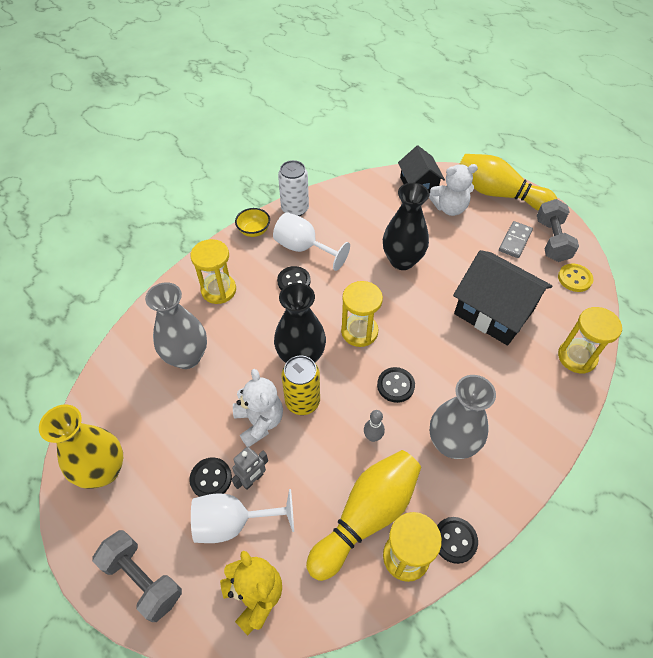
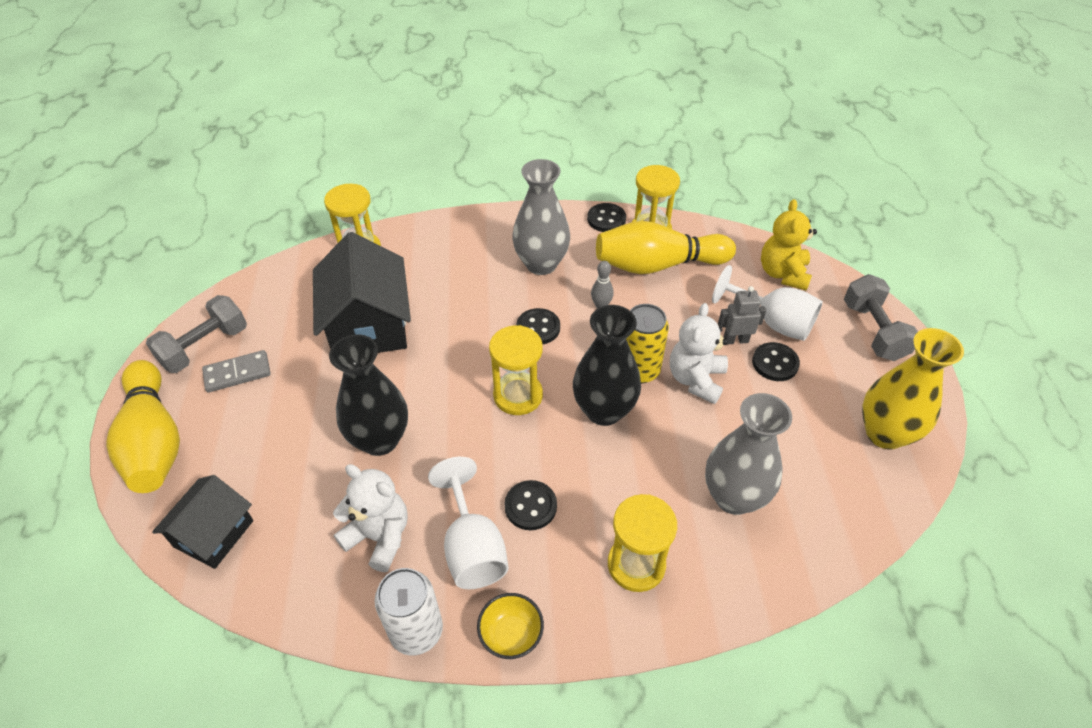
camera: 140 degrees left, 5 degrees down
(449, 208) = (233, 466): white teddy bear -> white teddy bear (379, 537)
(574, 278) = (253, 301): yellow button -> none

